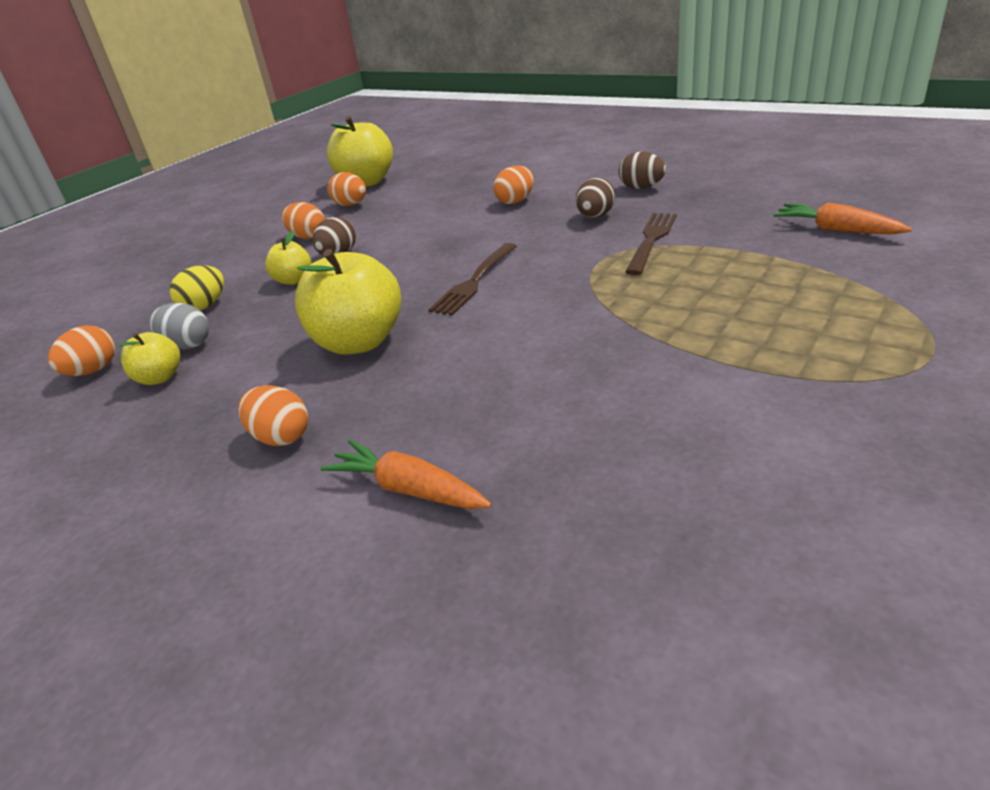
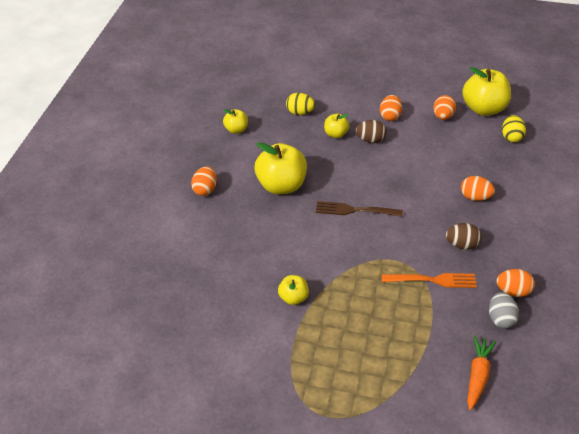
camera: 65 degrees right, 10 degrees up
(93, 371) = (236, 105): orange egg -> orange egg (513, 291)
(187, 345) = (263, 125): grey egg -> grey egg (500, 319)
(408, 489) = (183, 241): orange carrot -> none
(431, 174) = (511, 137): none -> yellow egg
(641, 188) = (522, 260): brown egg -> none
(644, 358) = (293, 298): none -> yellow apple
(651, 240) = (433, 280): brown fork -> orange fork

